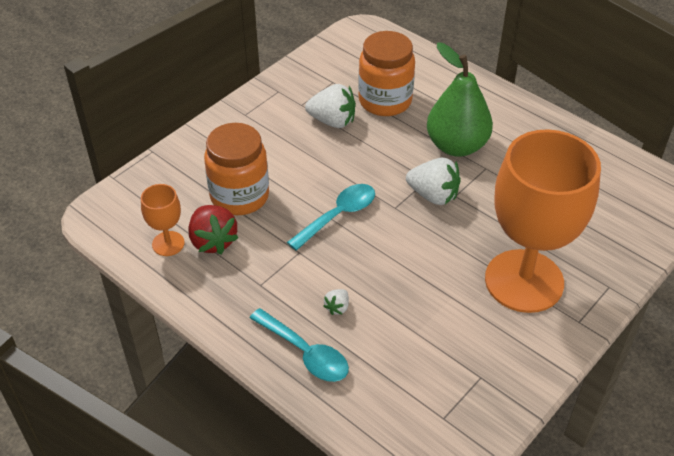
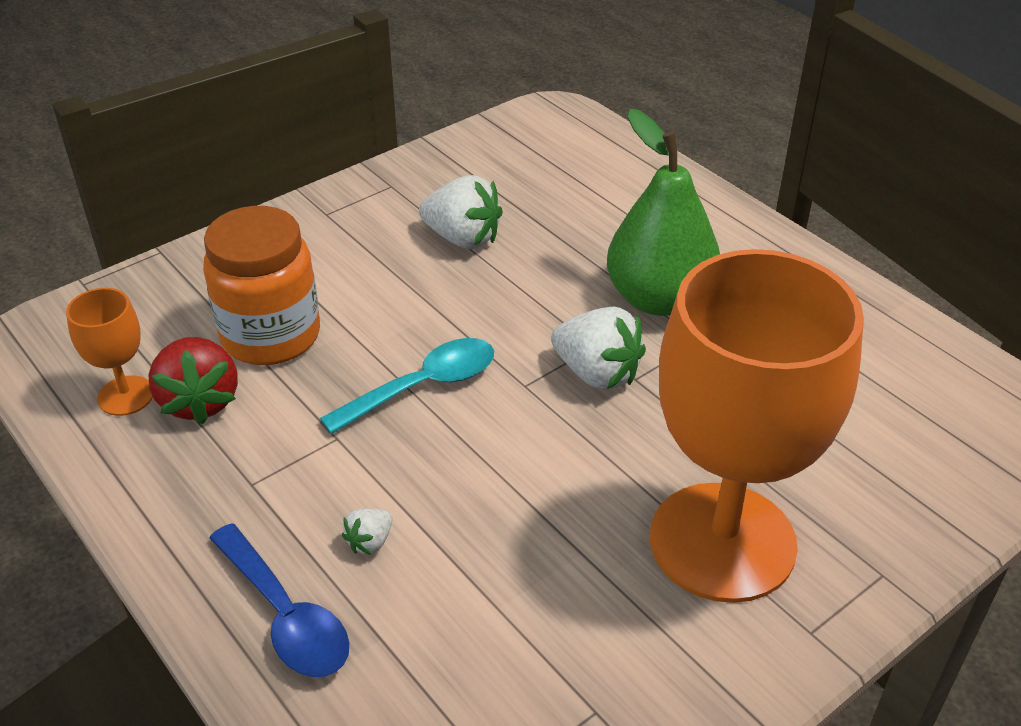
camera: 10 degrees right, 5 degrees down
(305, 353) = (285, 615): turquoise spoon -> blue spoon
(385, 101) = (558, 218): orange jar -> none

